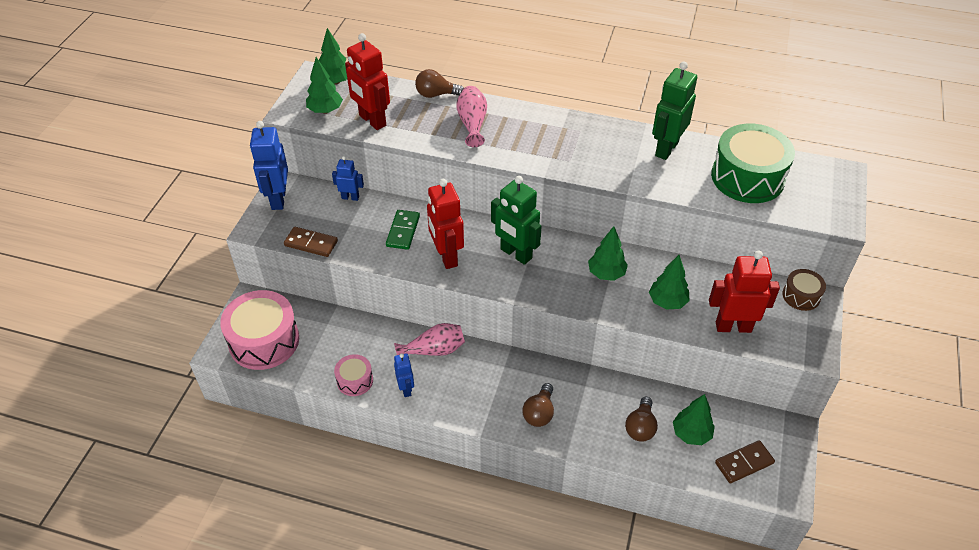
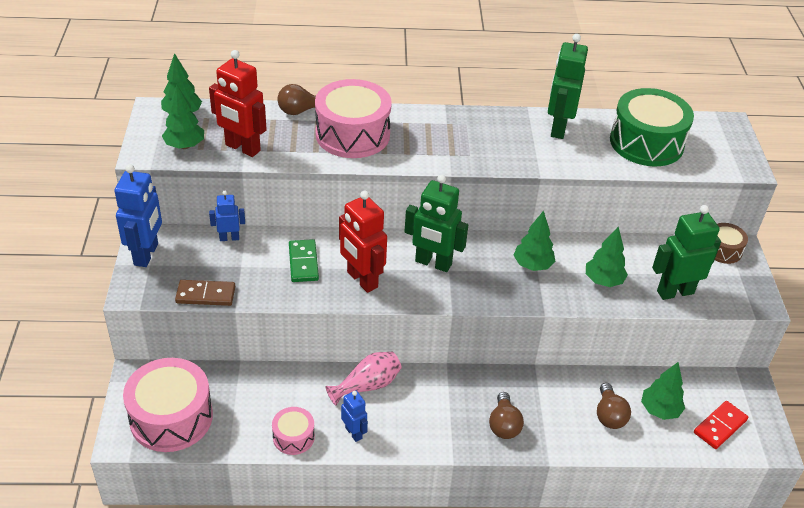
camera: 20 degrees left, 5 degrees down
(278, 199) = (146, 254): blue robot -> blue robot turned 150 degrees counterclockwise
(472, 124) = (352, 134): pink vase -> pink drum
(733, 327) = (675, 292): red robot -> green robot
(744, 463) = (720, 426): brown domino -> red domino

